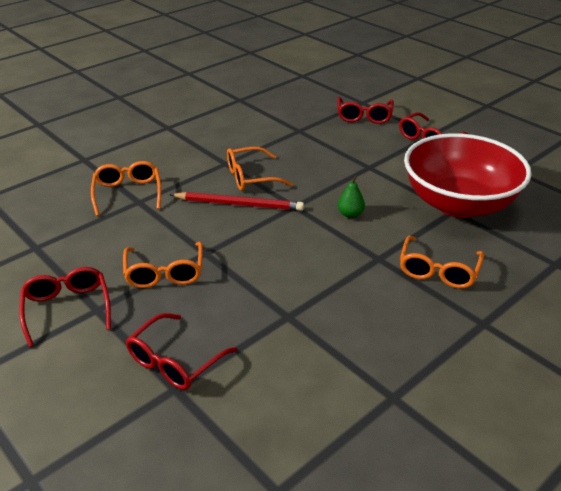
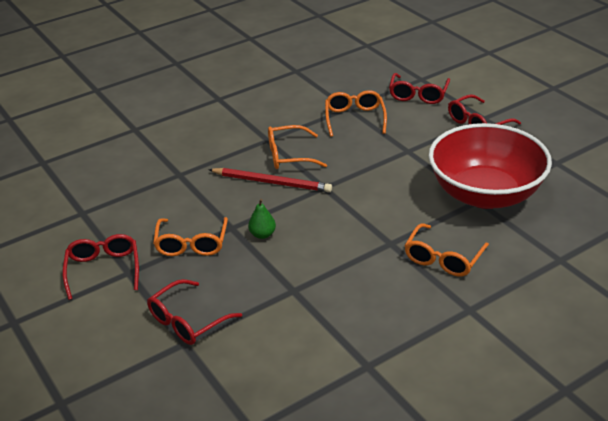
camera: 10 degrees right, 0 degrees up
(128, 193) = (170, 166): orange glasses -> orange glasses (354, 119)
(350, 214) = (375, 198): green pear -> green pear (262, 234)

